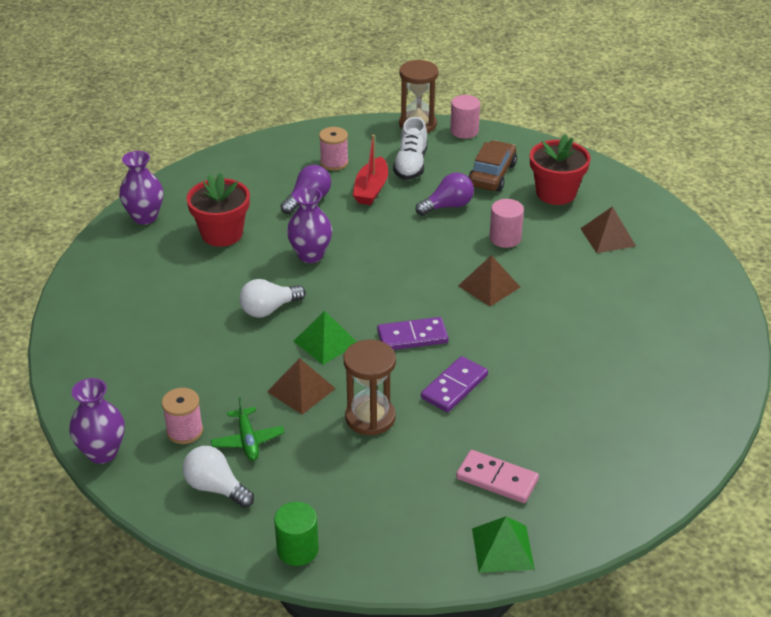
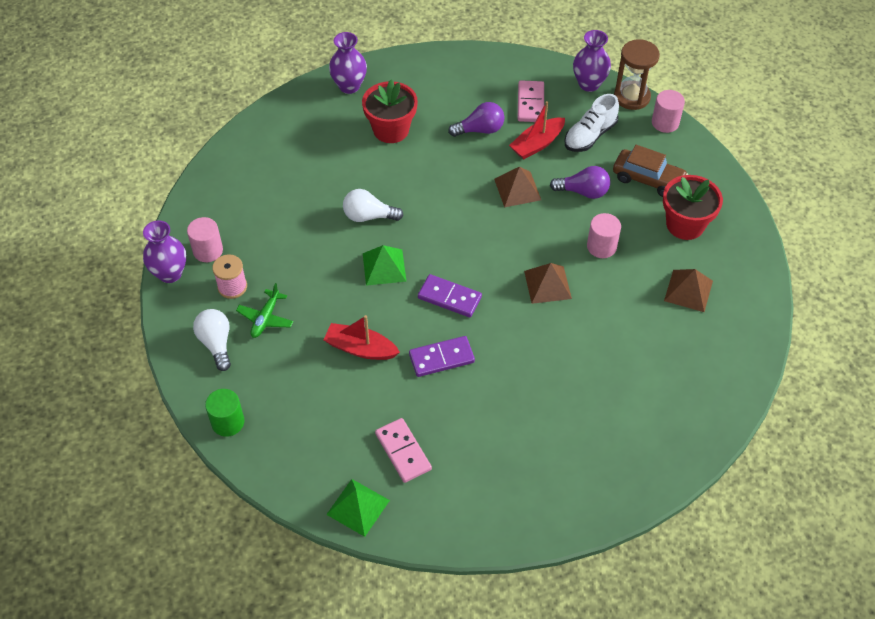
camera: 35 degrees right, 15 degrees up
(126, 413) = (208, 250): none -> pink cylinder
(301, 390) = (333, 298): brown pyramid -> brown pyramid (517, 189)
(310, 255) = (438, 183): purple vase -> purple vase (589, 84)
(334, 163) = (530, 103): pink spool -> pink domino
(370, 417) = (360, 348): brown hourglass -> red boat
(492, 175) = (648, 179): brown car -> brown car turned 60 degrees clockwise

